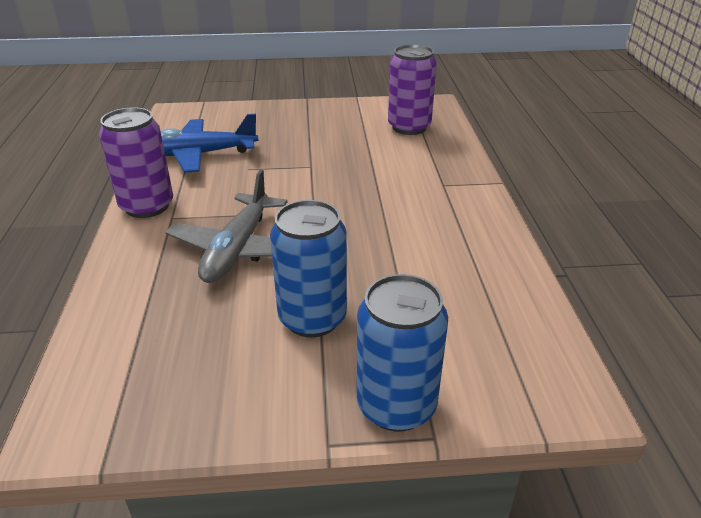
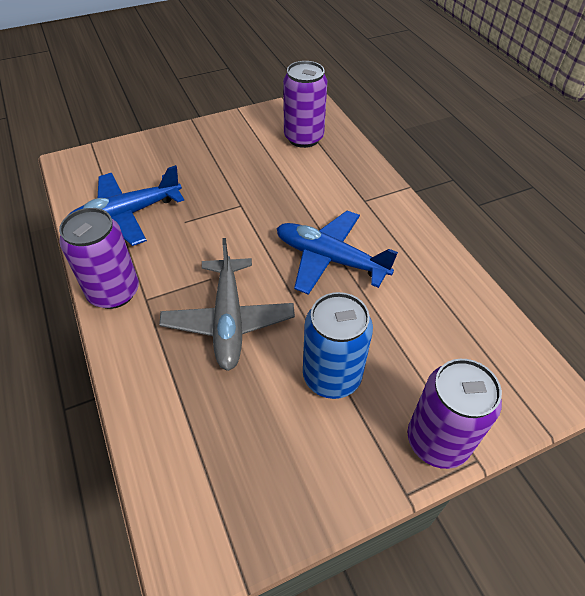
camera: 20 degrees left, 15 degrees up
(374, 223) = (330, 259): none -> blue plane
(396, 405) = (437, 441): blue can -> purple can

